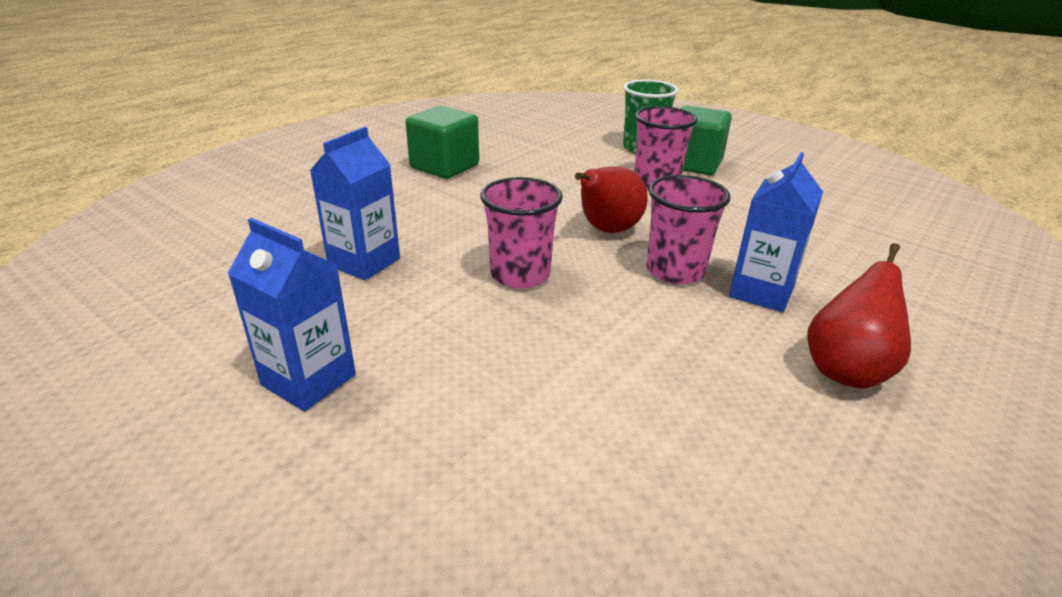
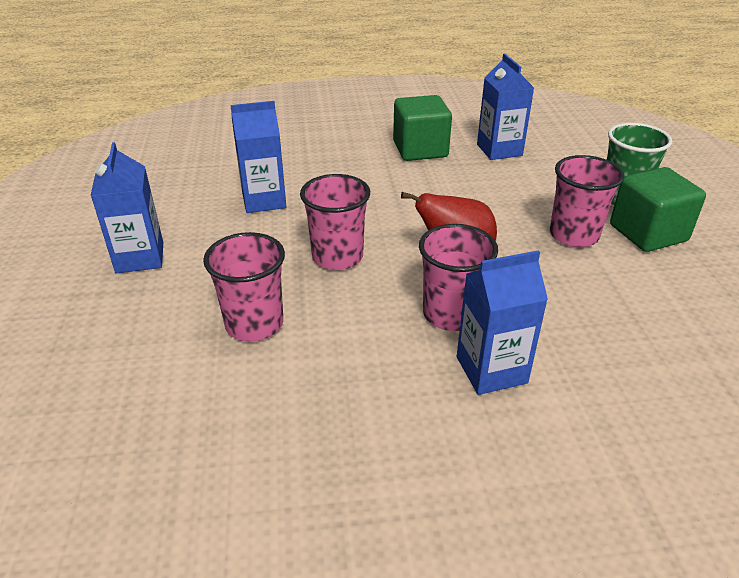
camera: 45 degrees right, 5 degrees up
(509, 146) = (499, 150): none -> blue carton
(545, 366) = (254, 324): none -> pink cup
(846, 370) = (444, 465): red pear -> none

